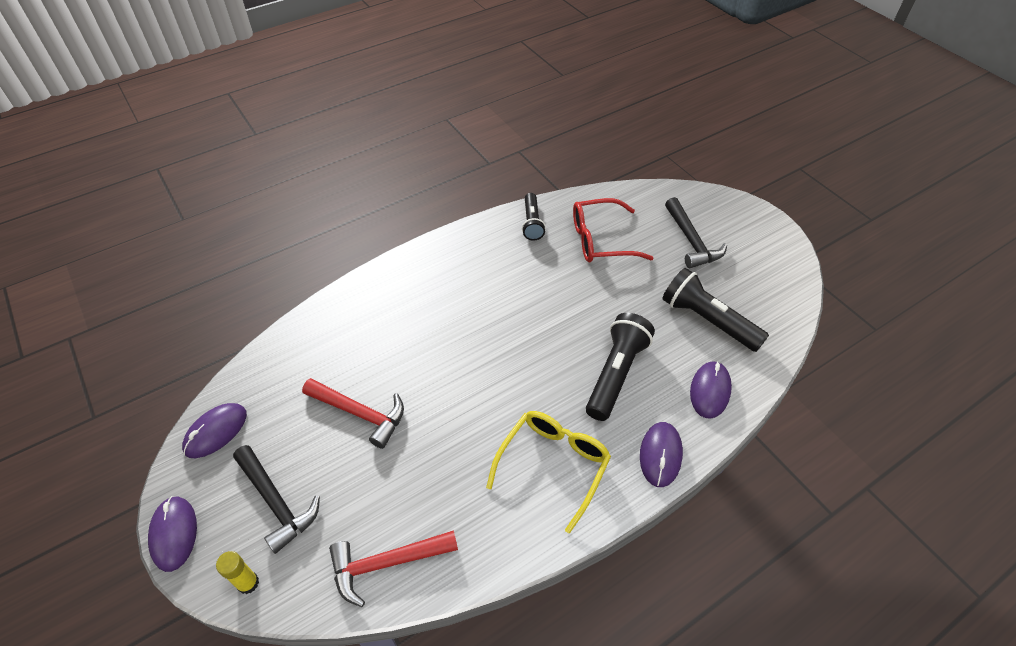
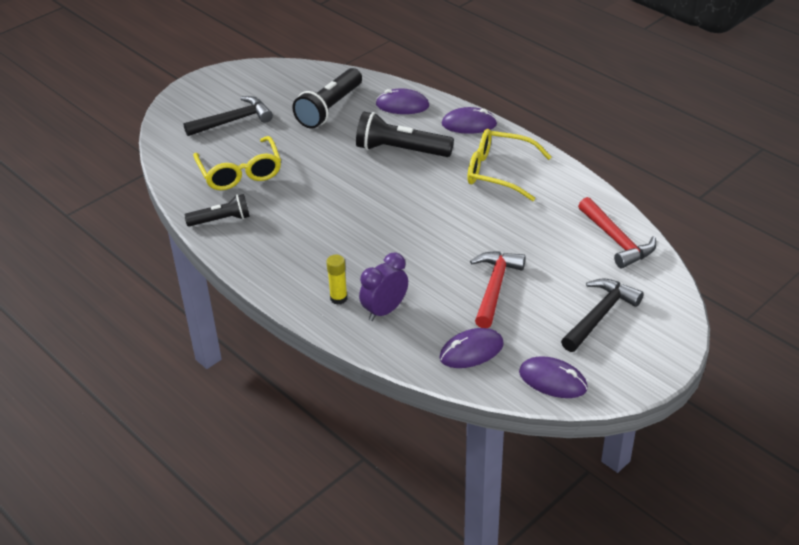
camera: 100 degrees left, 10 degrees down
(174, 534) = (657, 370): purple mouse -> purple mouse (471, 351)
(248, 583) = (670, 310): yellow glue stick -> yellow glue stick (338, 298)
(367, 320) = (384, 310): none -> purple clock
(601, 240) = (240, 173): red glasses -> yellow glasses

